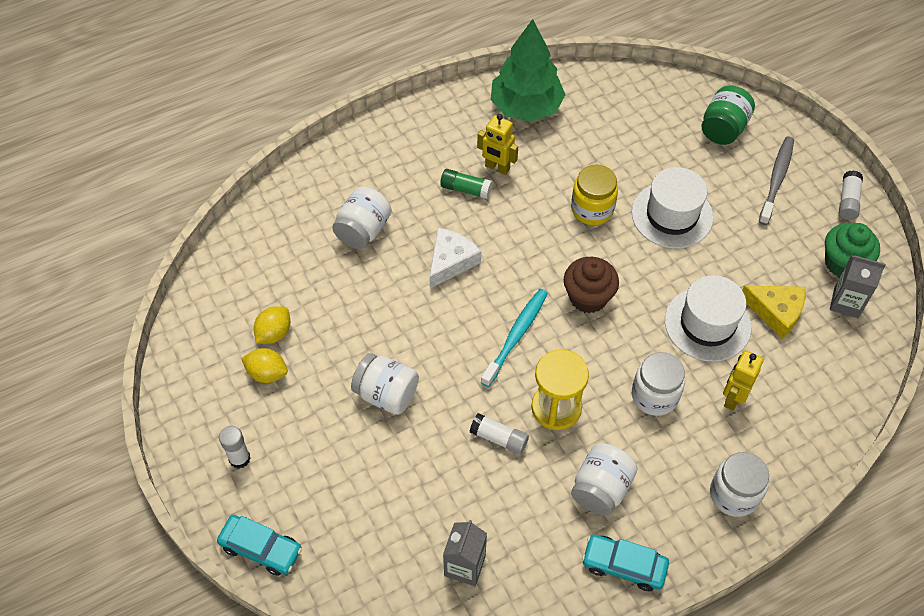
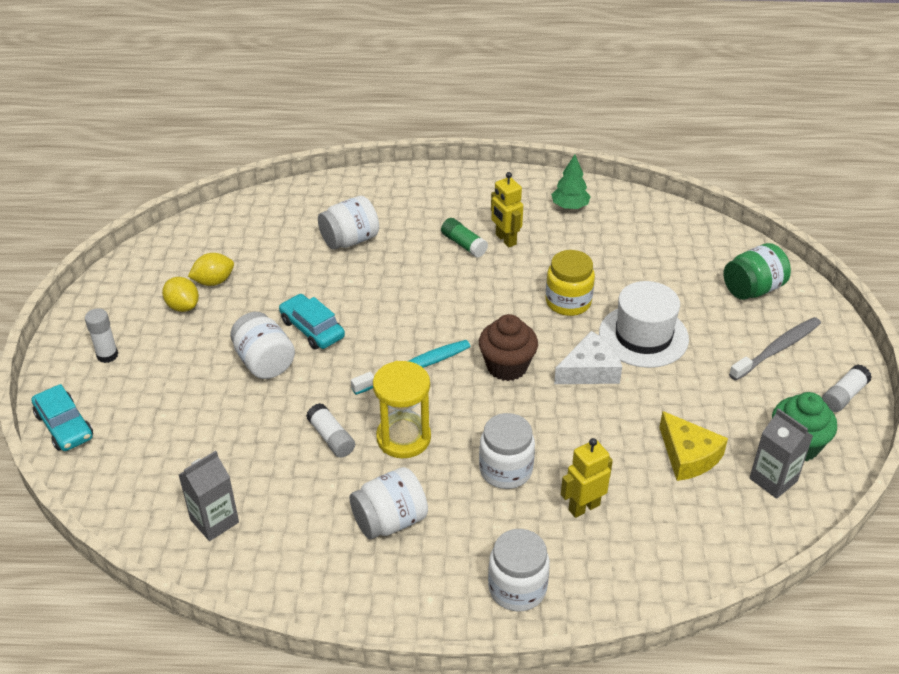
camera: 30 degrees right, 15 degrees down
(451, 261) = (405, 290): white cheese -> white cheese (590, 370)
(526, 107) = (570, 206): green tree -> green tree, size x0.51
(624, 565) = (357, 594): turquoise car -> turquoise car (312, 329)
(707, 324) = (608, 435): white hat -> none

